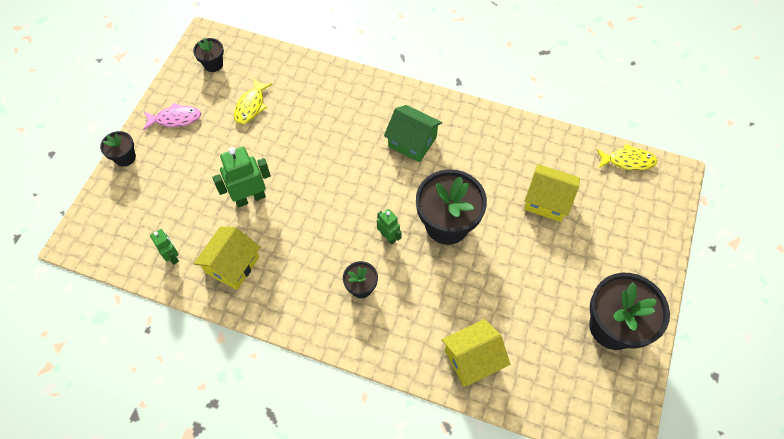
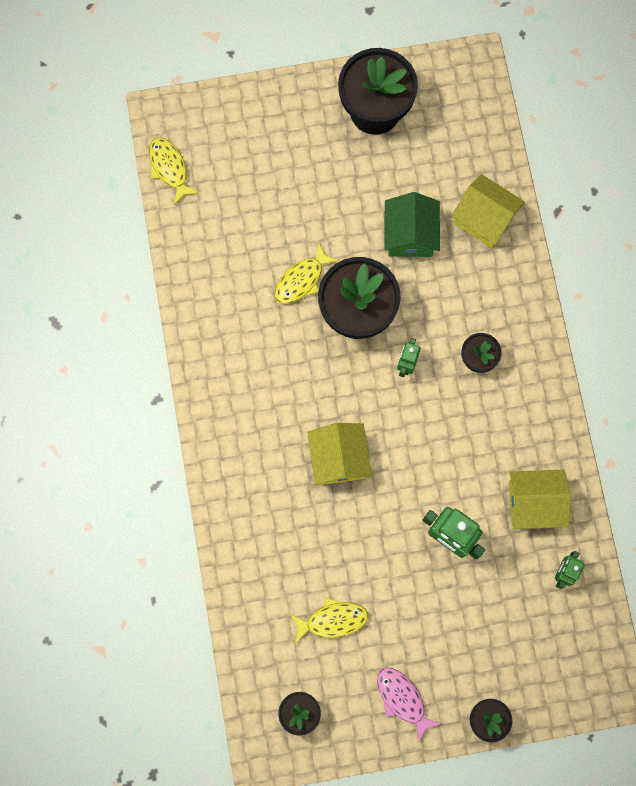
camera: 120 degrees left, 15 degrees up
(412, 142) = (275, 404): green house -> green house (410, 235)
(494, 202) = (301, 279): none -> yellow fish
(547, 201) = (269, 228): yellow house -> yellow house (338, 458)

